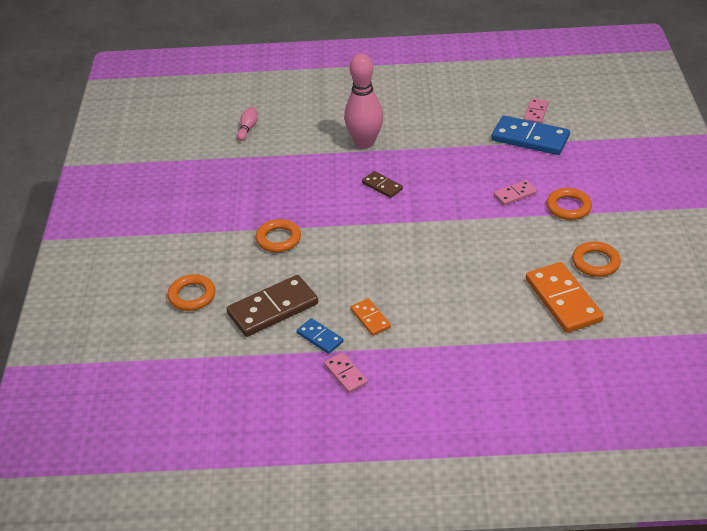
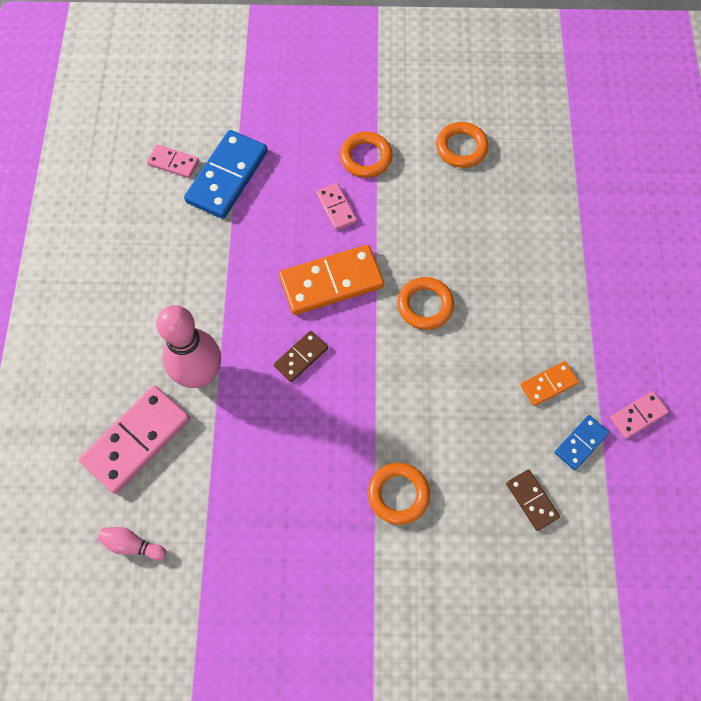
camera: 90 degrees left, 25 degrees up
(192, 296) = (506, 610): orange ring -> orange ring (425, 305)
(273, 309) = (531, 500): brown domino -> brown domino, size x0.52
(316, 122) = (136, 440): none -> pink domino
(563, 300) = (519, 187): orange domino -> orange domino (331, 282)

